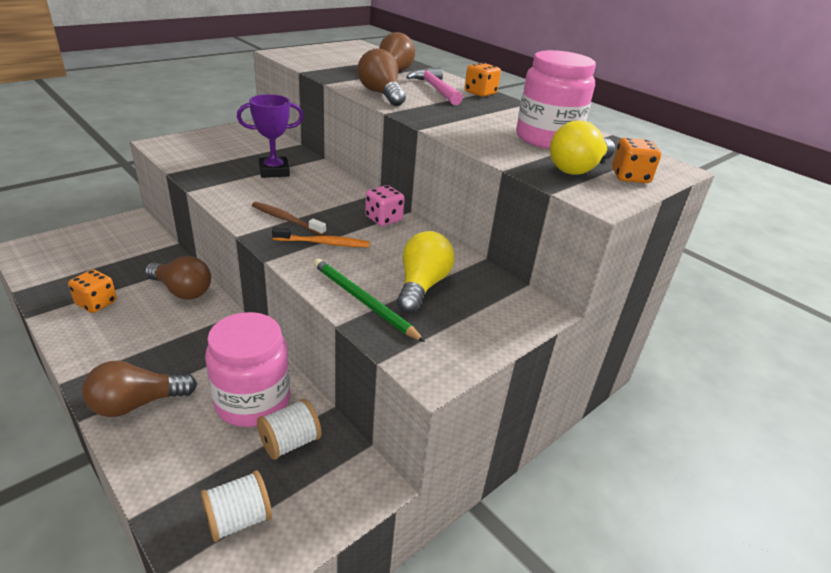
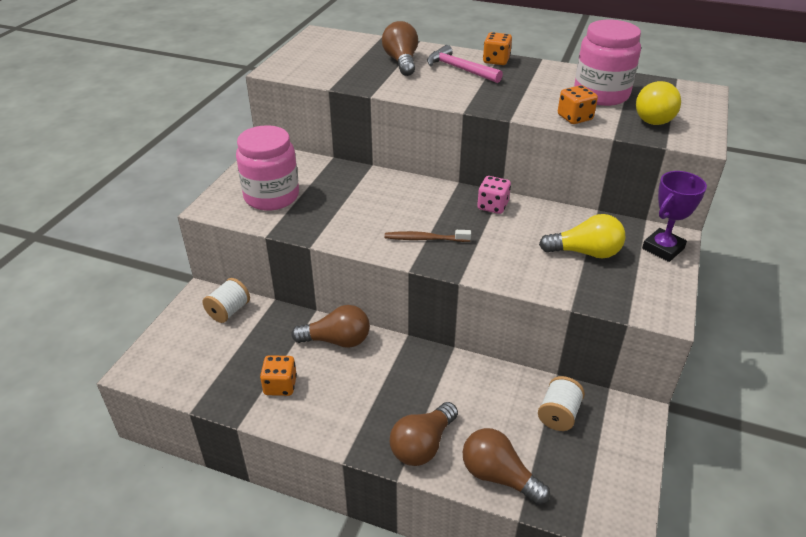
camera: 25 degrees left, 5 degrees up
(238, 519) = (585, 480): white spool -> white spool (229, 311)
(252, 401) = (500, 400): pink jar -> pink jar (271, 196)
(274, 171) = (351, 195): purple trophy -> purple trophy (663, 248)
(324, 243) = (479, 247): orange toothbrush -> none
(363, 301) = (564, 282): green pencil -> none
(381, 94) = (430, 91): brown light bulb -> brown light bulb (498, 476)
(421, 286) = (585, 252): yellow light bulb -> yellow light bulb turned 105 degrees clockwise
(630, 177) = (690, 111): orange dice -> orange dice (574, 118)

